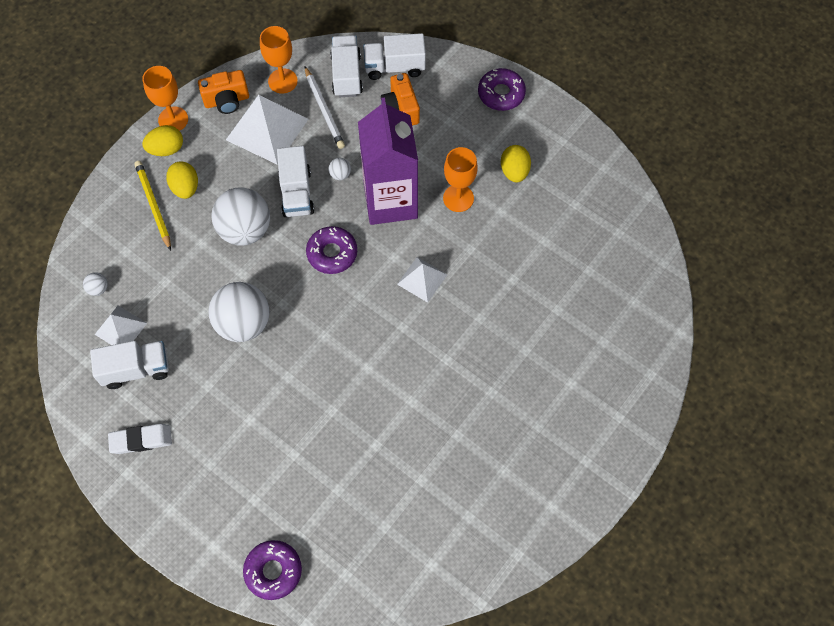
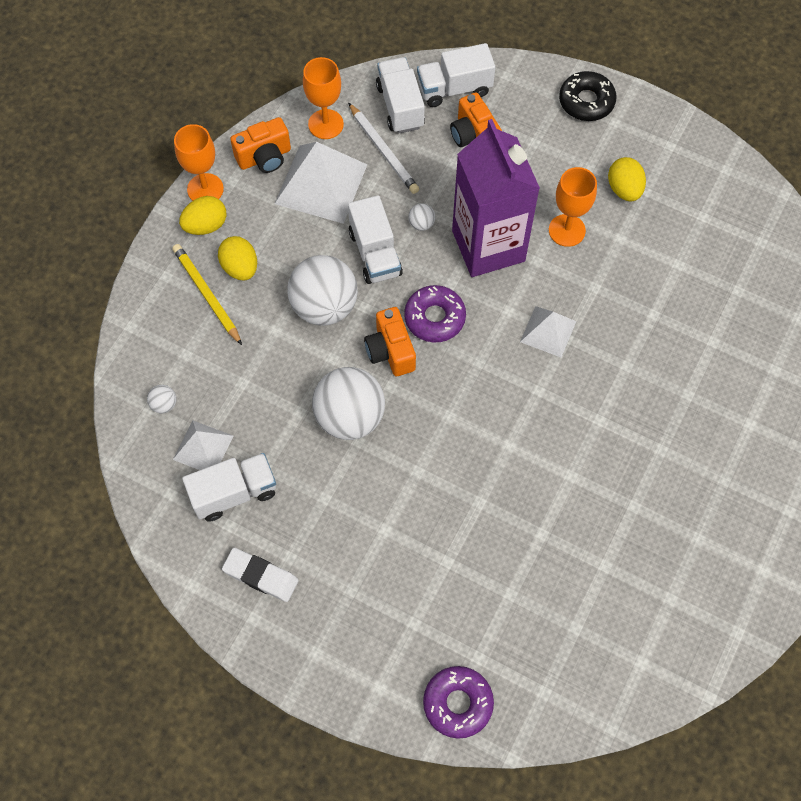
camera: 10 degrees left, 0 degrees up
(141, 440) = (261, 576): white eraser -> white eraser turned 45 degrees clockwise
(289, 275) = (390, 351): none -> orange camera
(501, 94) = (586, 101): purple donut -> black donut

